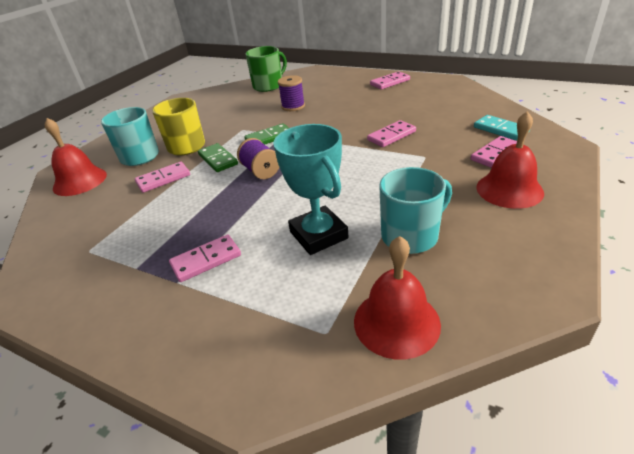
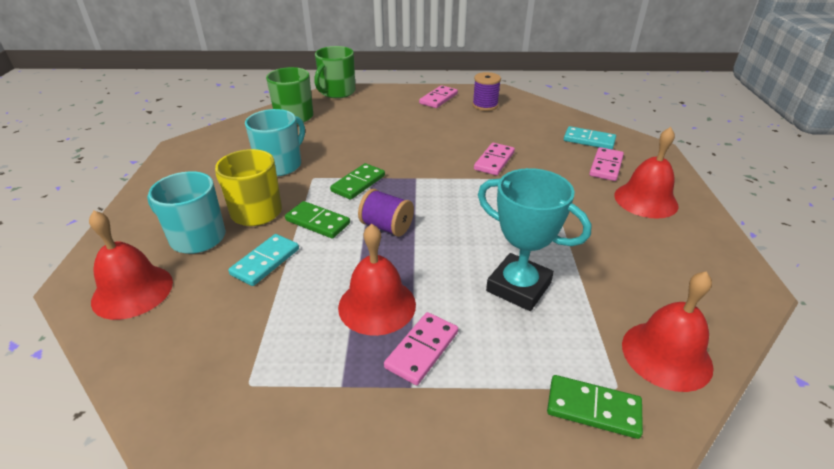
camera: 30 degrees left, 0 degrees up
(163, 179) = (265, 262): pink domino -> turquoise domino
(205, 223) = (377, 305): none -> red bell
(290, 341) = (593, 408): none -> green domino
(293, 106) = (352, 140): purple spool -> purple spool (485, 105)
(314, 71) = (337, 92): none -> green mug
(411, 236) = (604, 265): turquoise mug -> turquoise mug (280, 165)

